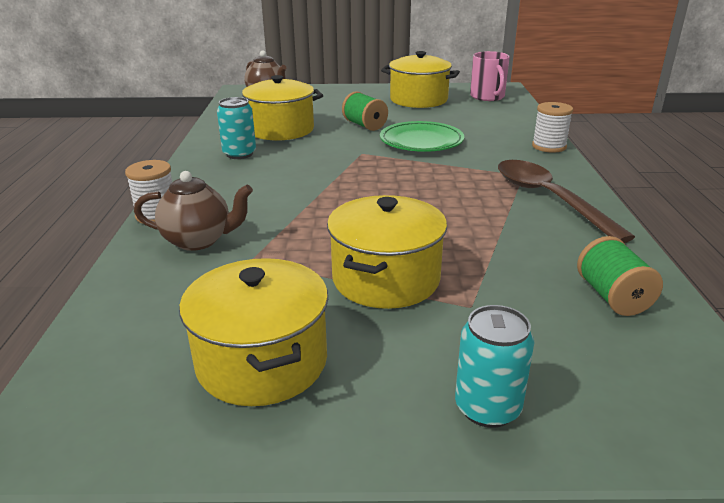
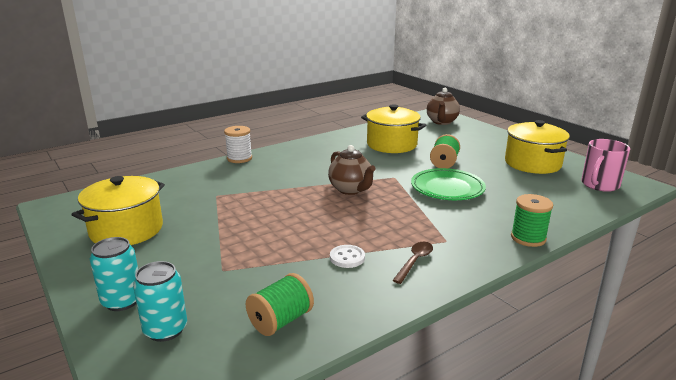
camera: 55 degrees right, 5 degrees down
(198, 240) = (223, 177): brown teapot -> brown teapot (351, 190)
(239, 154) = (338, 148): turquoise can -> turquoise can (165, 329)
(386, 279) = (230, 235): yellow pot -> none
(511, 226) = (347, 258): none -> white button
(548, 199) = (415, 261): brown spoon -> brown spoon, size x0.47
(549, 146) = (528, 238): white spool -> green spool

